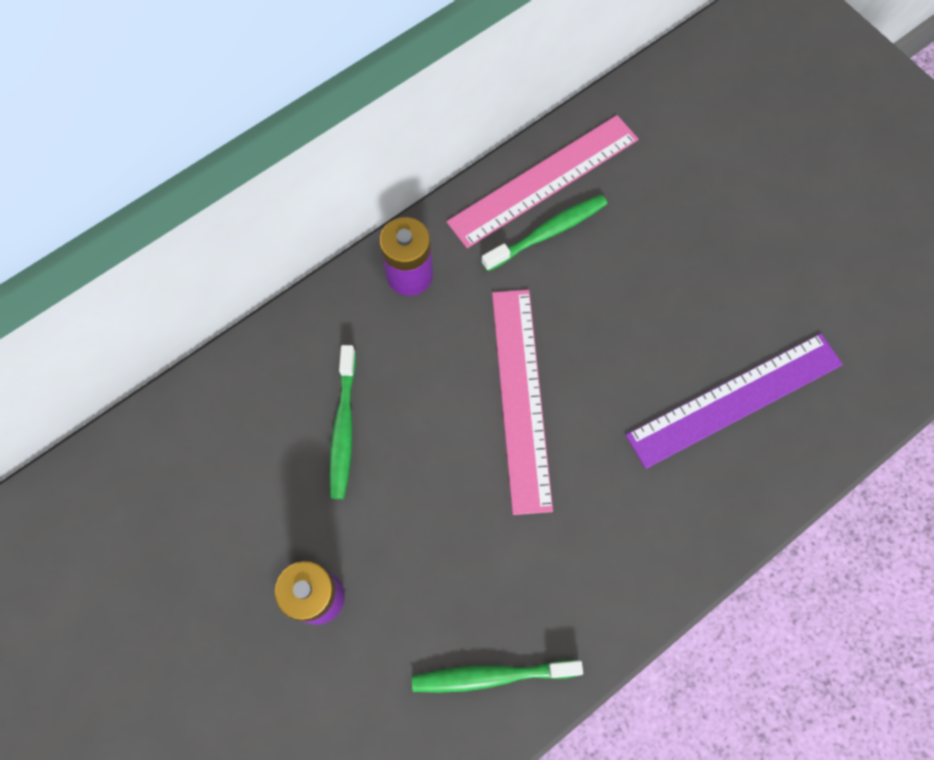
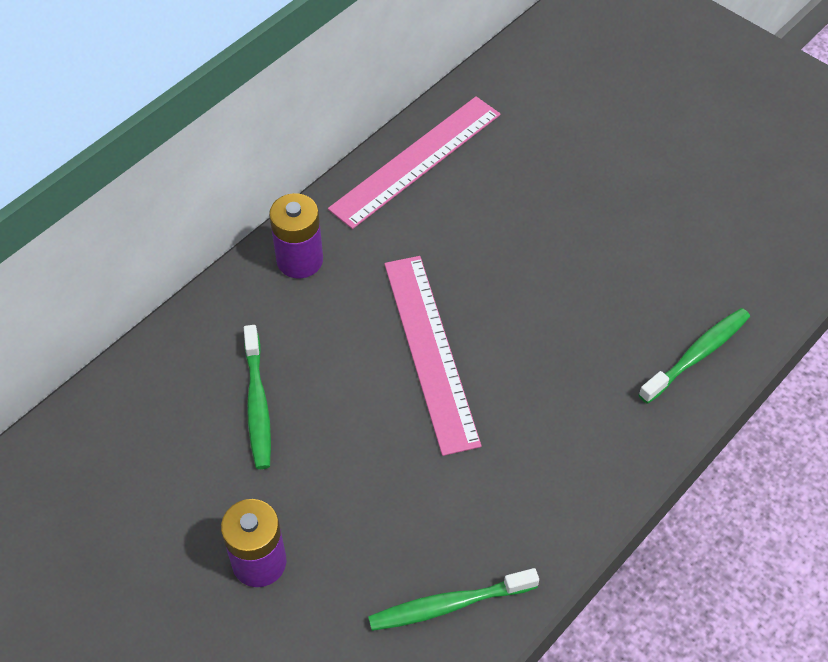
camera: 10 degrees left, 15 degrees down
(548, 232) = (429, 205): green toothbrush -> green toothbrush (697, 355)
(735, 399) = (638, 322): purple ruler -> none

